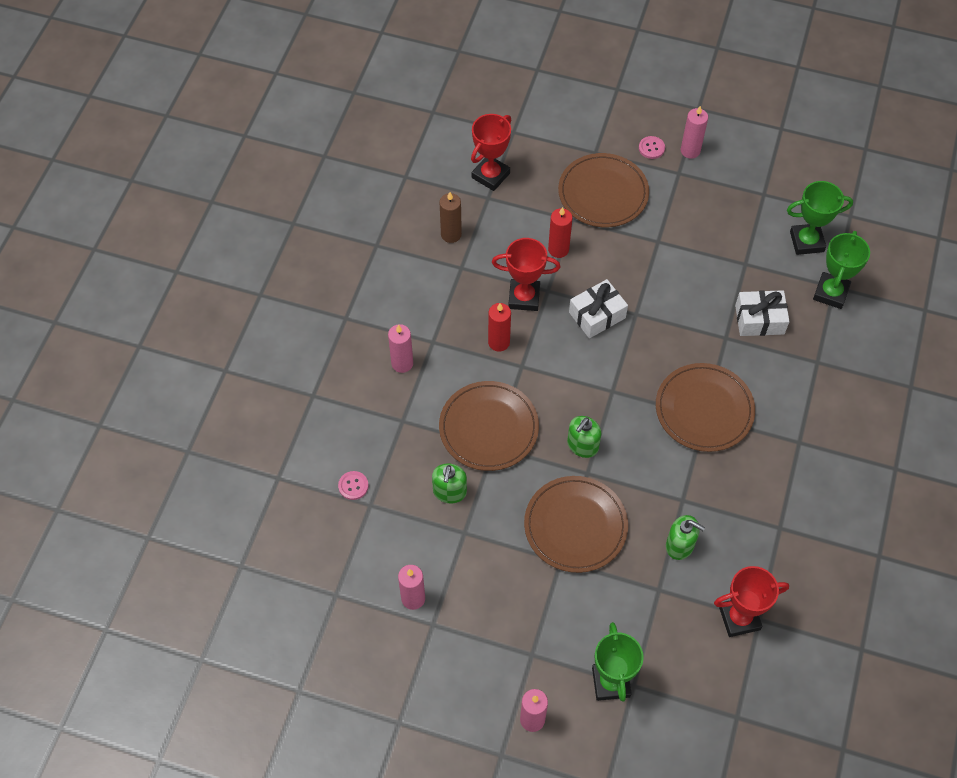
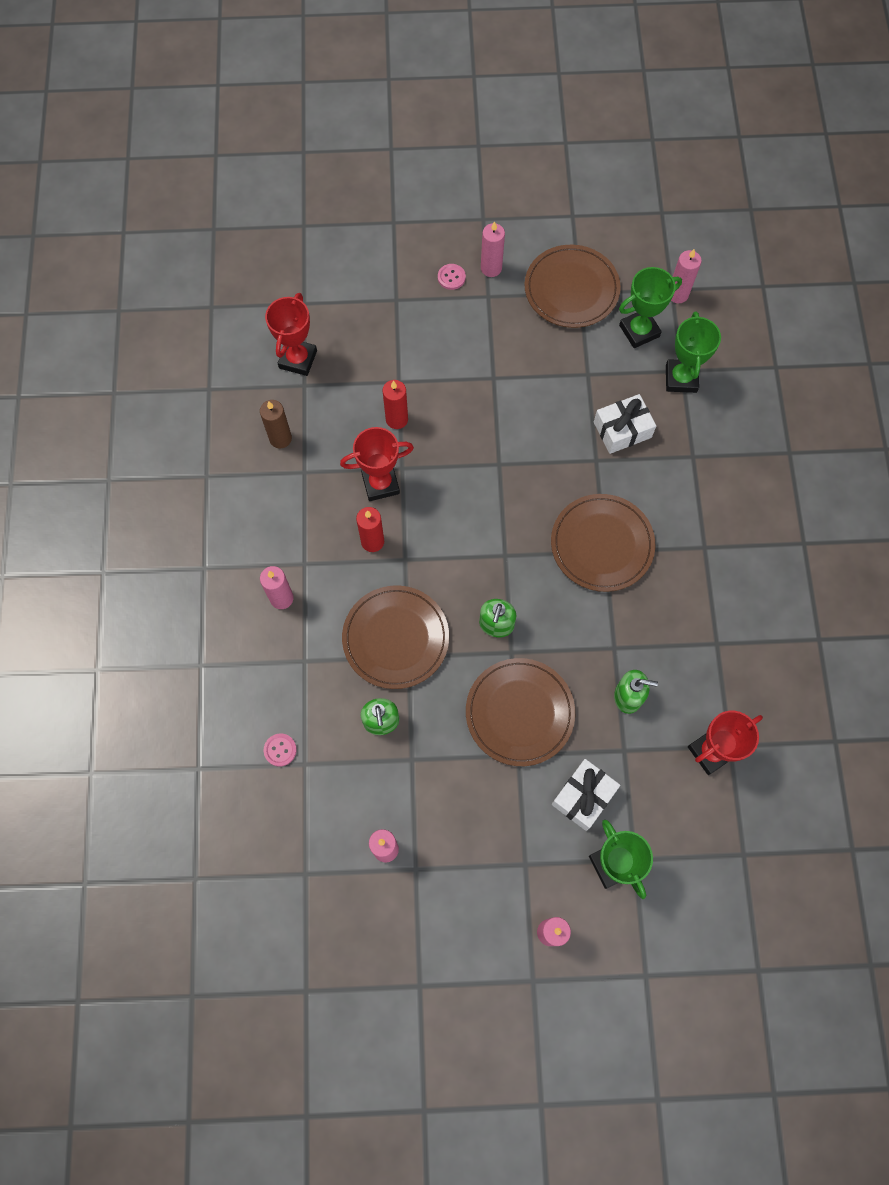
camera: 20 degrees left, 10 degrees up
(597, 315) = (461, 478): white gift -> white gift (583, 796)
(603, 193) = (420, 343): brown plate -> brown plate (571, 289)
(854, 221) = (677, 294): none -> pink candle

